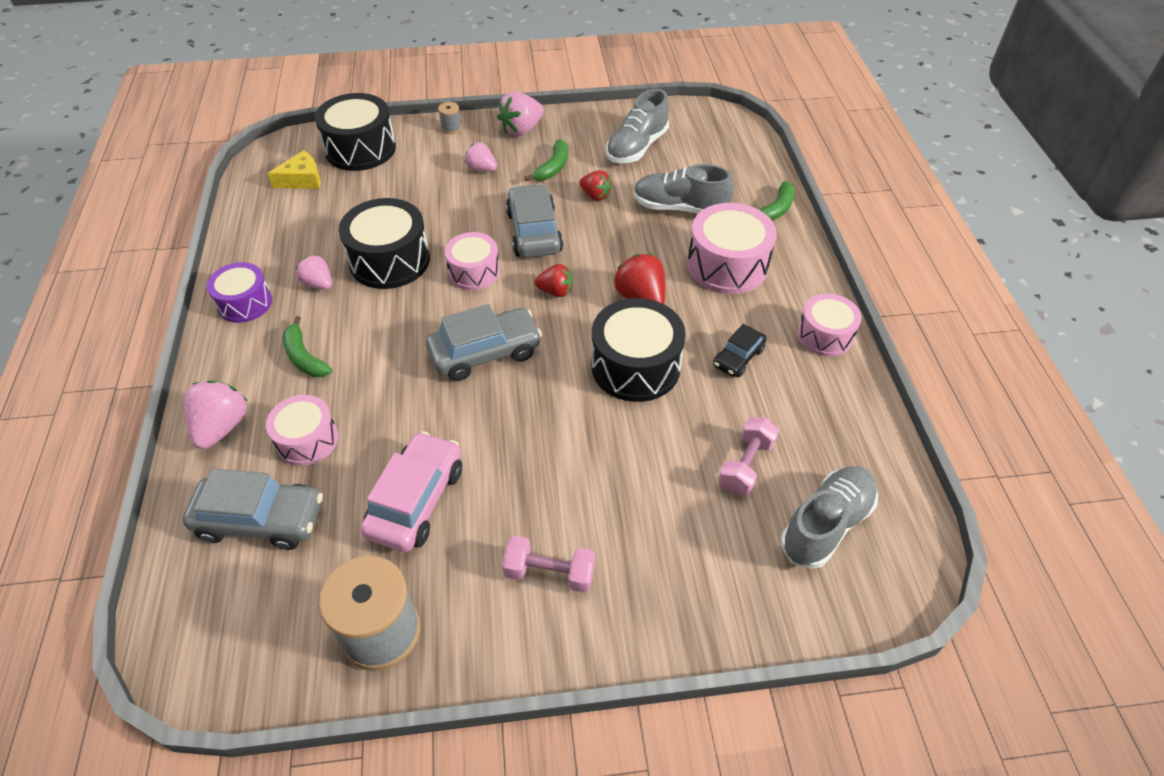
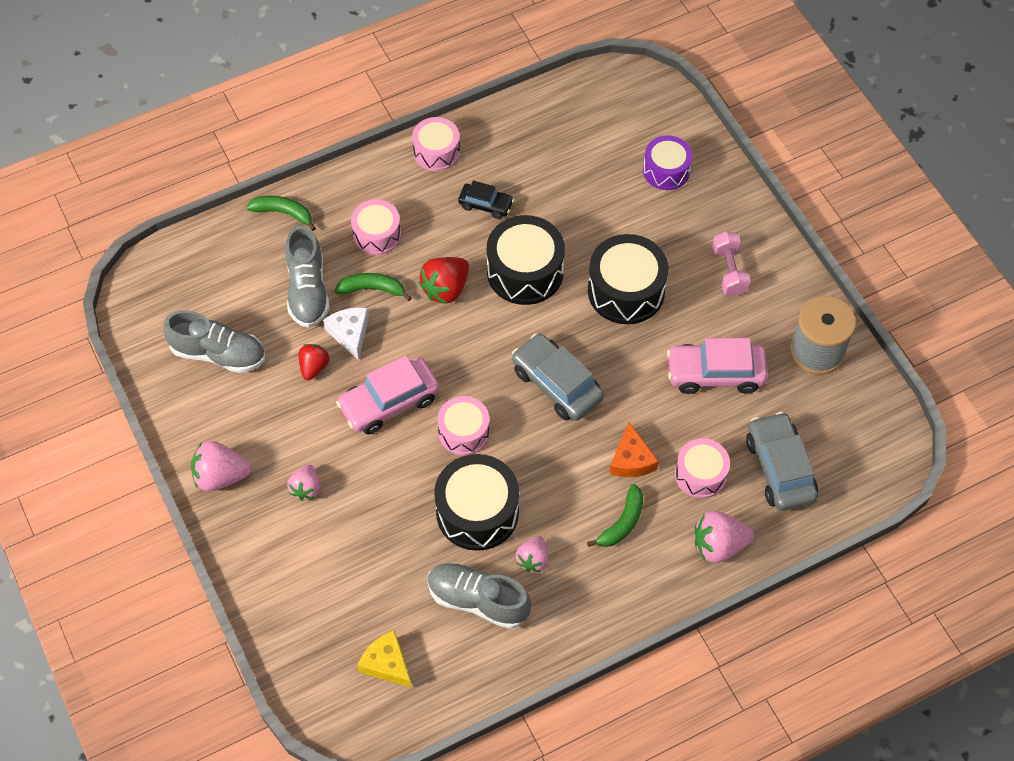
camera: 110 degrees left, 10 degrees up
(245, 303) = (583, 611): purple drum -> purple drum (666, 170)
(360, 149) = (311, 630): black drum -> black drum (626, 291)
(364, 386) = (631, 460): none -> orange cheese
(451, 128) = (240, 551): grey spool -> none
(521, 130) = (221, 476): pink strawberry -> pink strawberry turned 150 degrees clockwise
(534, 232) = (389, 402): grey car -> pink car
(553, 167) = (280, 421): green banana -> green banana (372, 289)
(555, 291) = (463, 357): red strawberry -> none
(620, 224) = (350, 333): none -> white cheese
(727, 265) = (377, 235): pink drum -> pink drum, size x0.63
(745, 465) = (589, 180): pink dumbbell -> none
(826, 525) = (617, 127): grey shoe -> grey shoe (478, 600)

